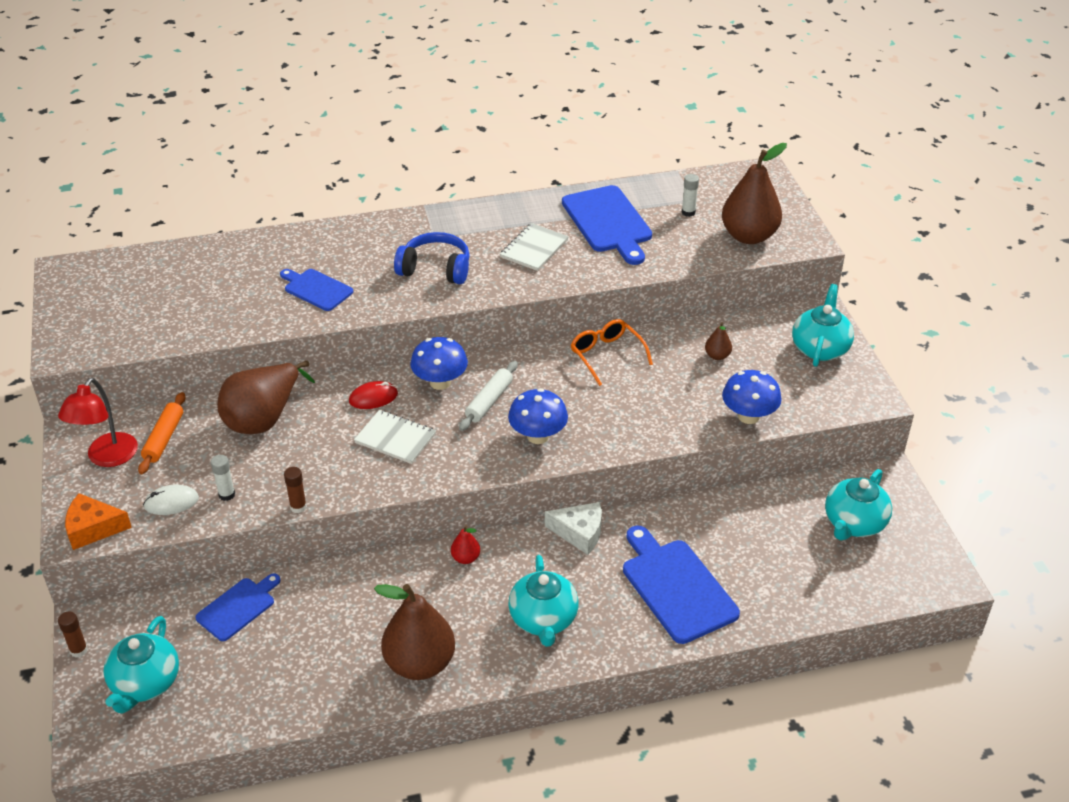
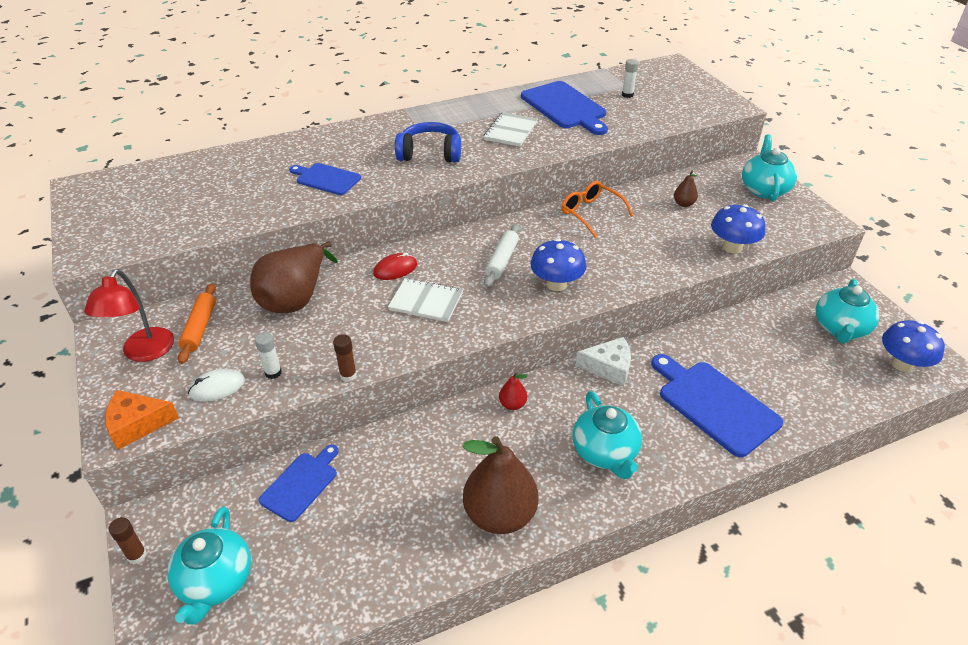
camera: 10 degrees left, 0 degrees up
(440, 382) = (452, 250): blue mushroom -> blue mushroom (902, 364)
(749, 236) = (684, 107): brown pear -> none

